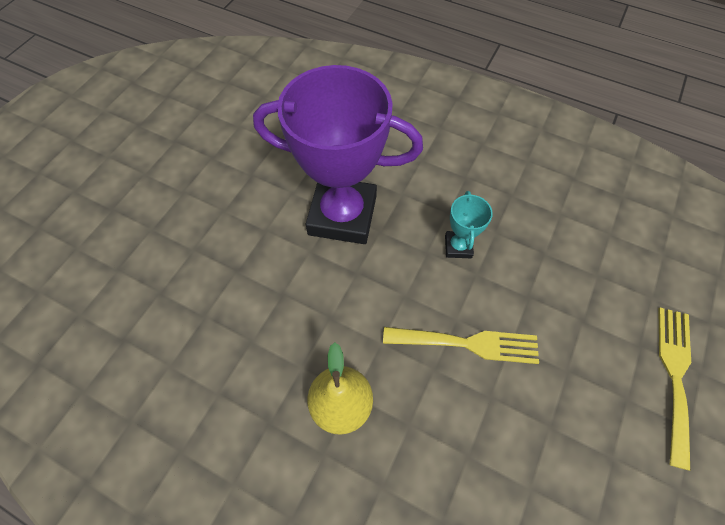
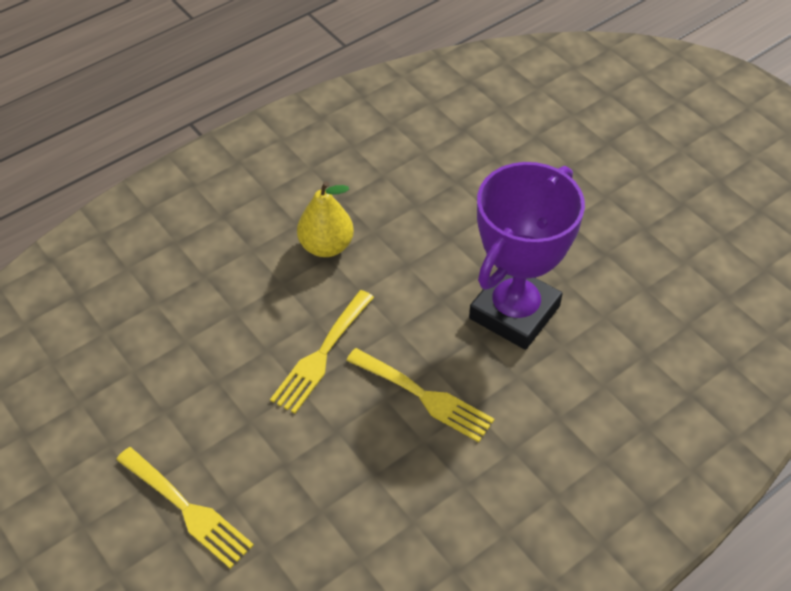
camera: 115 degrees right, 10 degrees down
(458, 246) = (424, 396): turquoise trophy -> yellow fork

